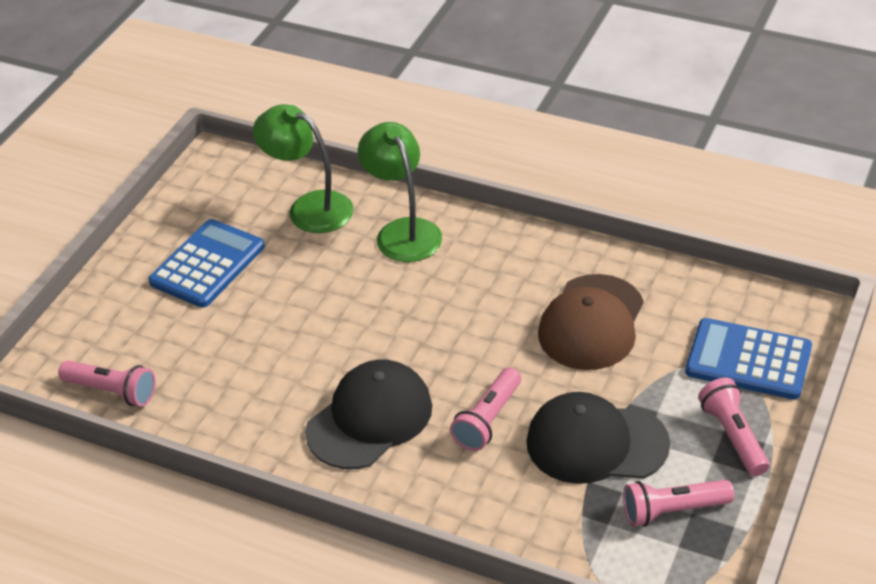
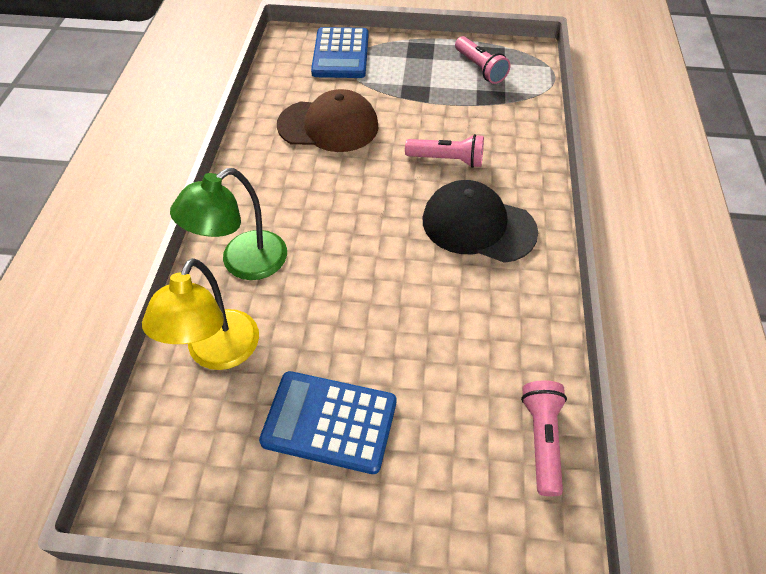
camera: 110 degrees left, 10 degrees up
(309, 207) = (217, 353): green lamp -> yellow lamp
(596, 443) = (442, 106): black cap -> none
(733, 436) = (409, 53): pink flashlight -> none

